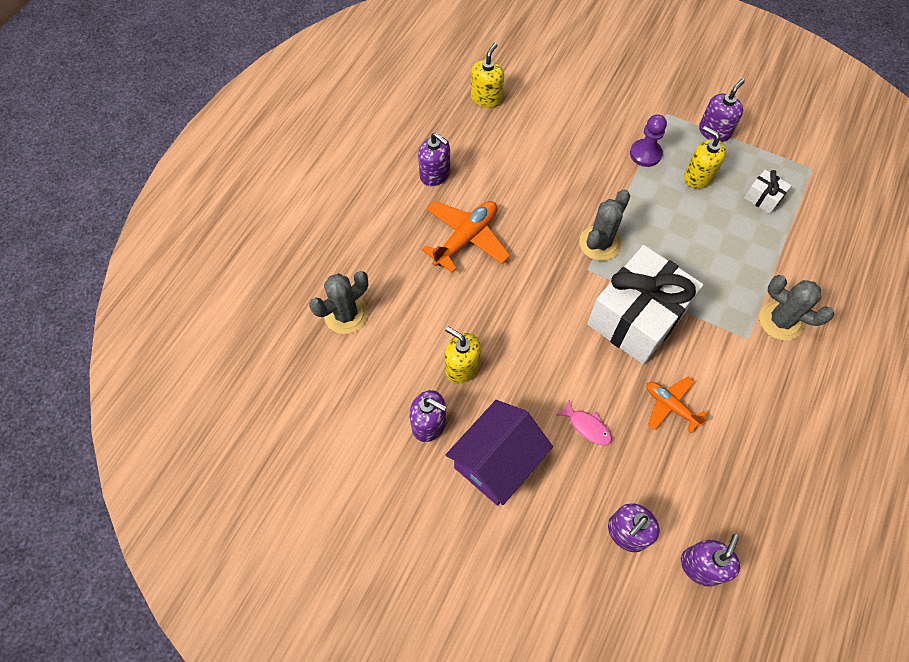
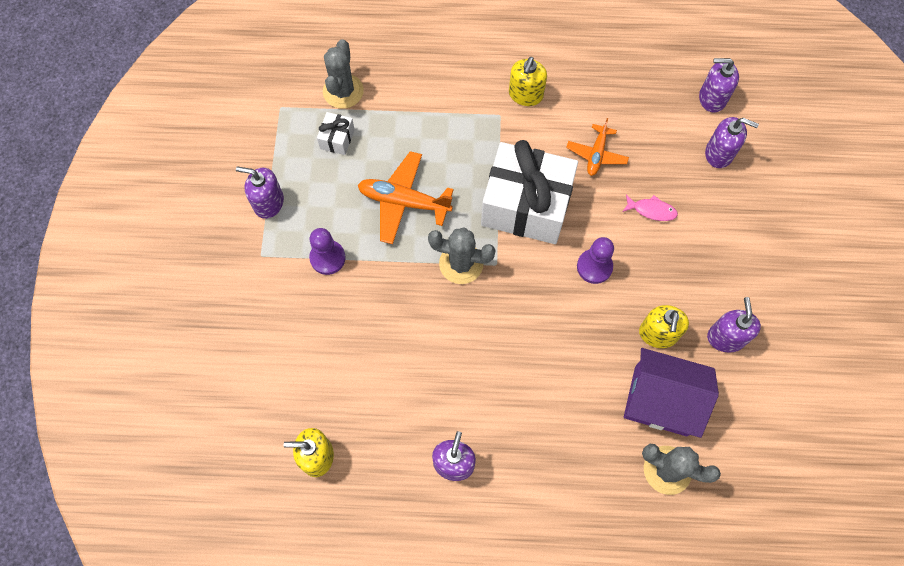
camera: 115 degrees left, 5 degrees up
(466, 239) = (519, 392): orange plane -> orange plane (404, 202)
(497, 462) = (724, 268): purple house -> purple house (660, 400)
(550, 346) = (594, 267): none -> purple pawn
(587, 426) = (651, 210): pink fish -> pink fish turned 90 degrees clockwise
(698, 177) = (336, 201): yellow soap dispenser -> yellow soap dispenser (525, 94)
(780, 321) = (469, 95): grey cactus -> grey cactus (343, 91)

